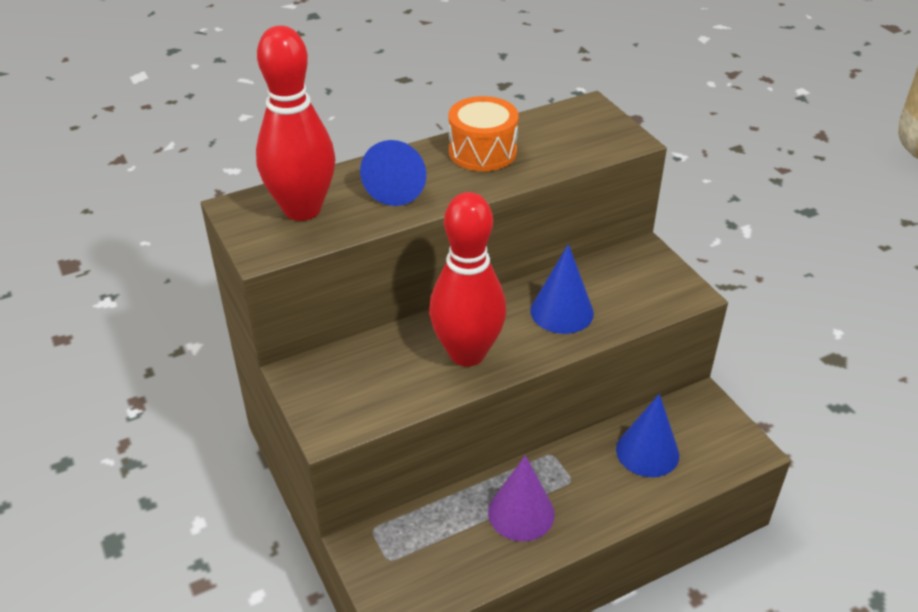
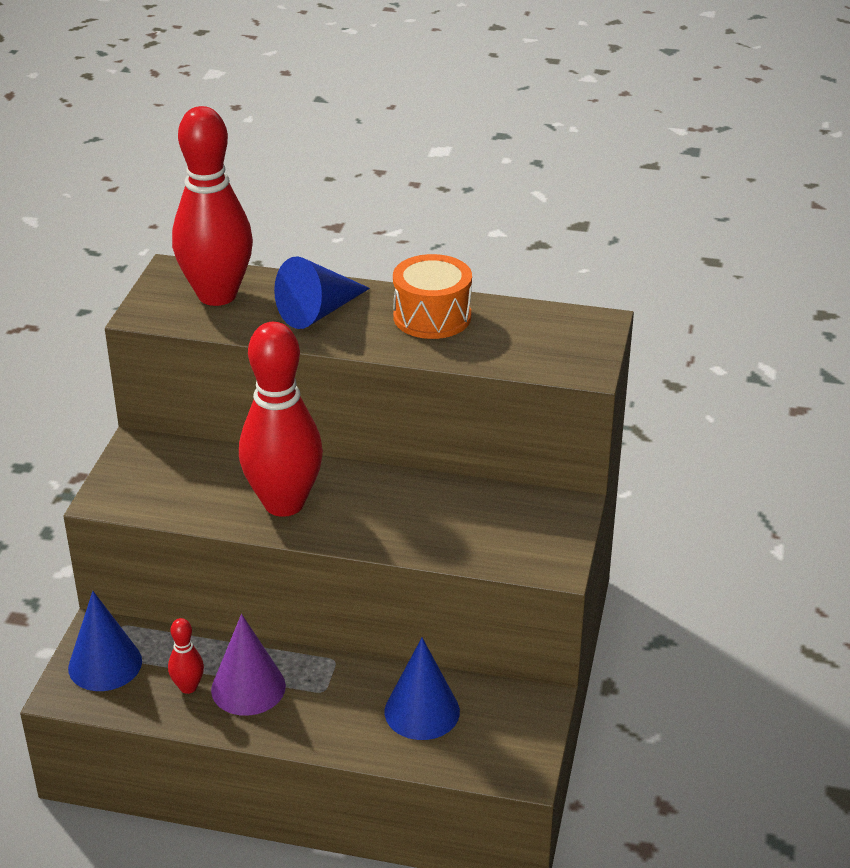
camera: 40 degrees right, 5 degrees down
(480, 542) = (188, 687): none -> red bowling pin
(561, 311) = (412, 515): blue cone -> blue cone (105, 664)

